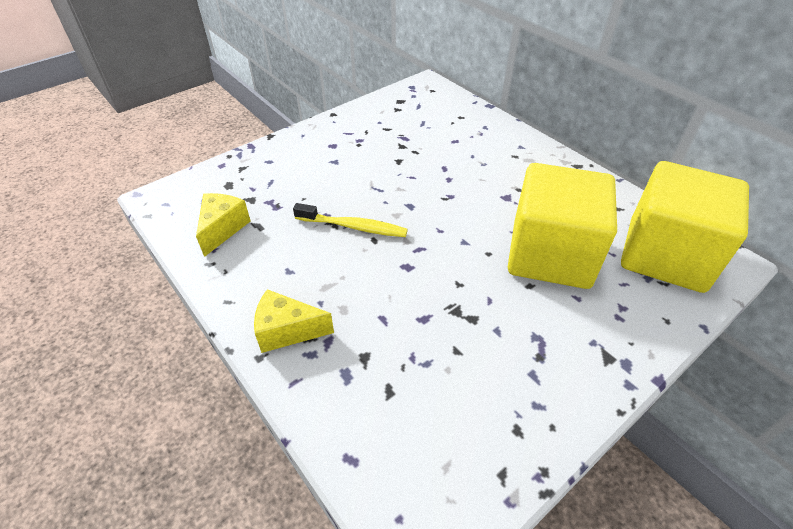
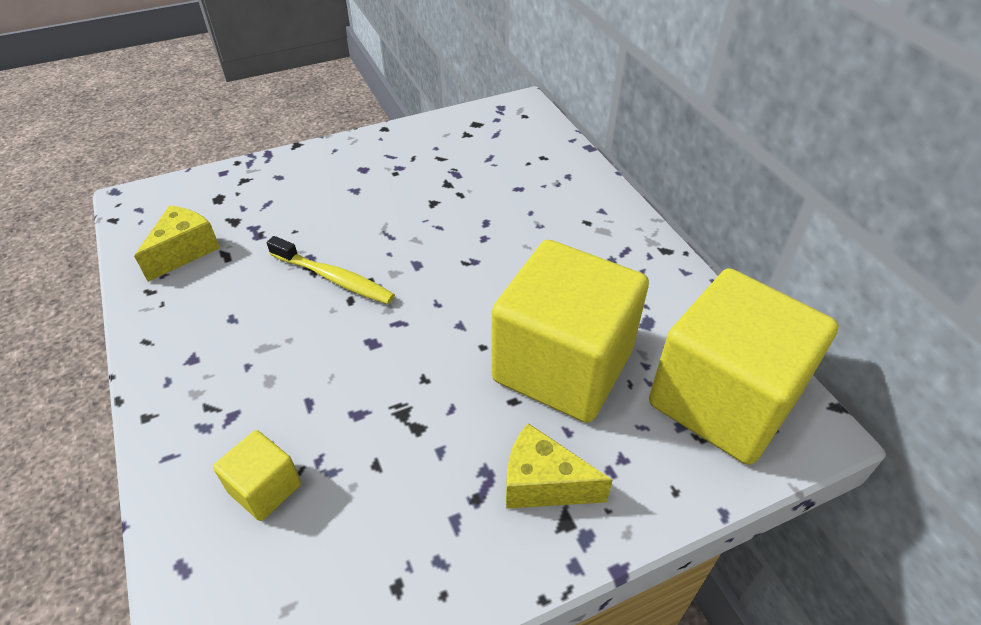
camera: 15 degrees right, 0 degrees up
(287, 331) = (192, 392): yellow cheese -> yellow cheese (543, 484)
(383, 386) = (265, 488): none -> yellow cube

